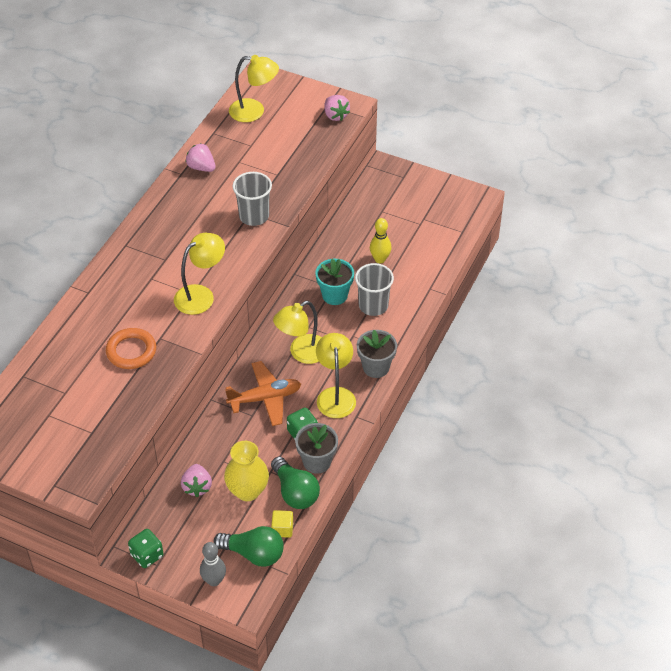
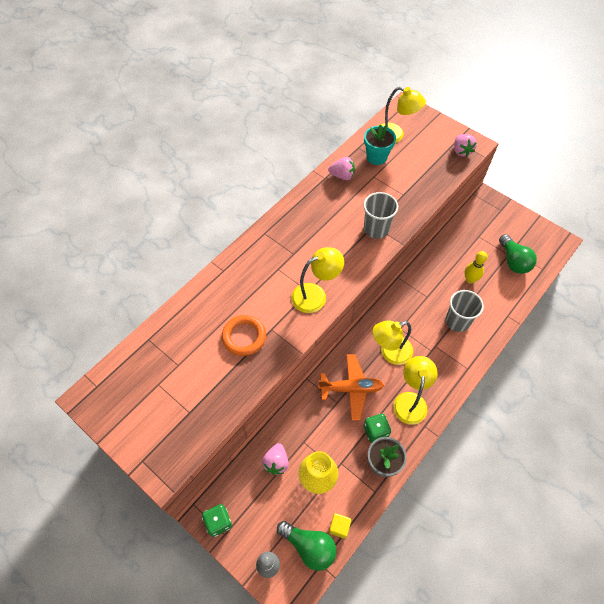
camera: 15 degrees right, 10 degrees up
(201, 167) = (342, 176): pink strawberry -> pink strawberry turned 135 degrees clockwise
(295, 492) = (358, 491): green light bulb -> green light bulb (513, 261)
(334, 295) = (427, 304): turquoise flower pot -> turquoise flower pot (376, 157)
(376, 367) = (449, 381): grey flower pot -> none

